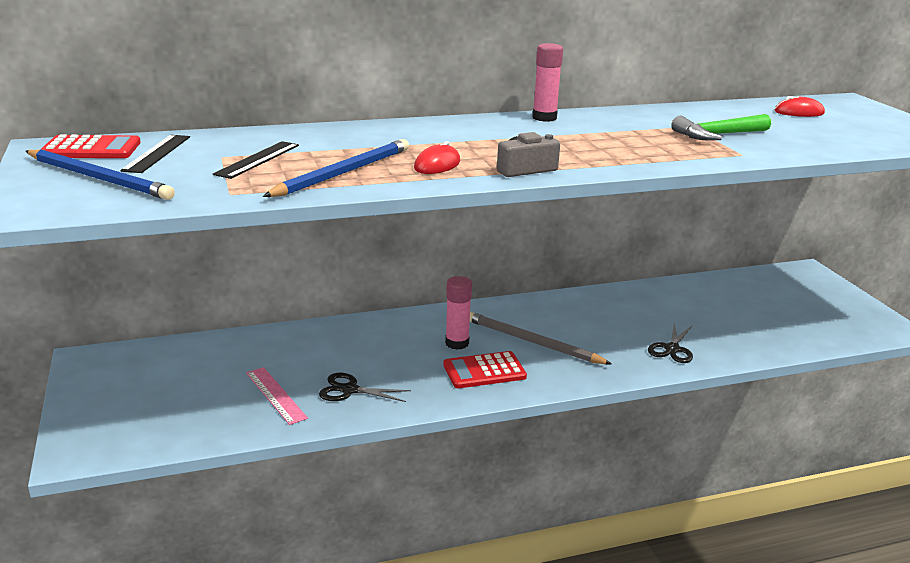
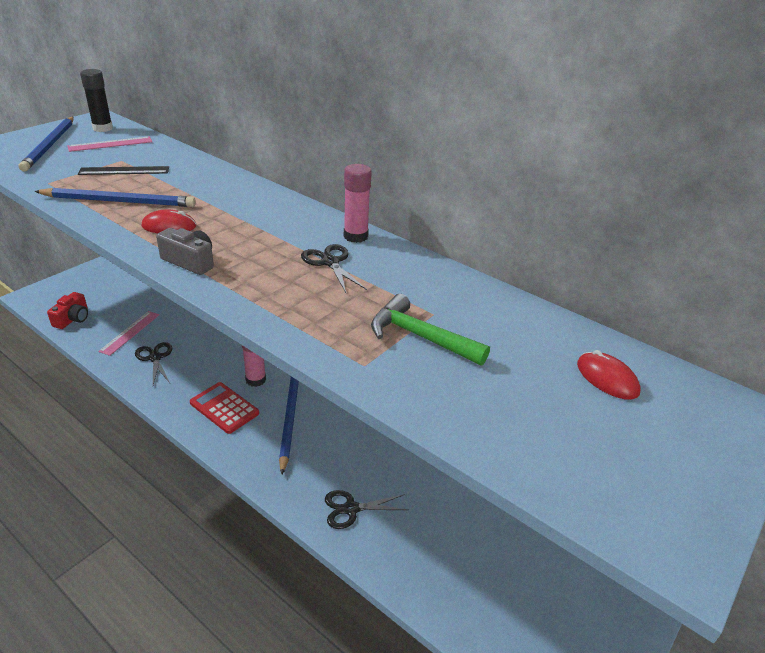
camera: 55 degrees right, 10 degrees up
(91, 149) = (103, 128): red calculator -> black glue stick
(157, 153) = (110, 144): black ruler -> pink ruler
(186, 430) = (72, 319): none -> red camera
(532, 342) = (290, 417): grey pencil -> blue pencil
(581, 133) = (330, 262): none -> black scissors

